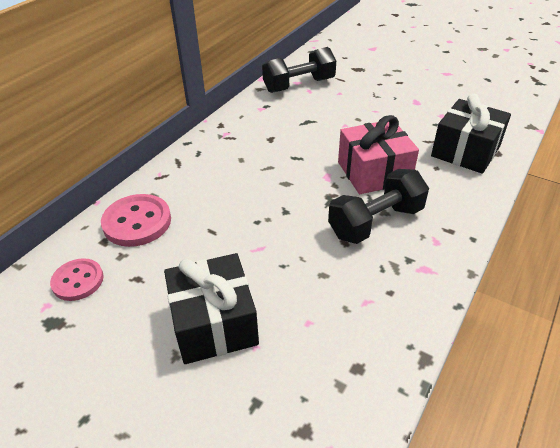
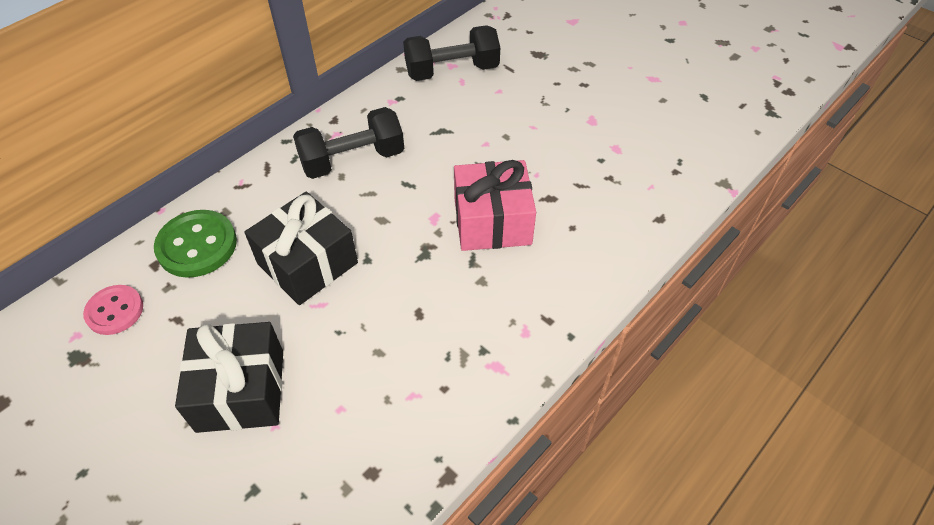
camera: 10 degrees right, 10 degrees up
(137, 222) = (197, 245): pink button -> green button
(376, 222) = (465, 293): black dumbbell -> black dumbbell (352, 160)
(465, 151) = (620, 208): black gift -> black gift (307, 263)

